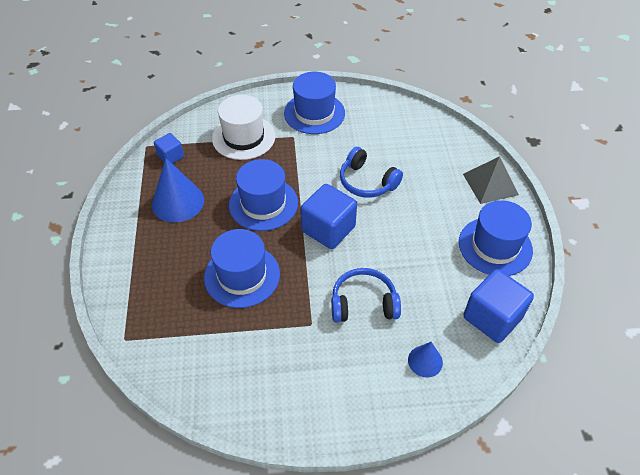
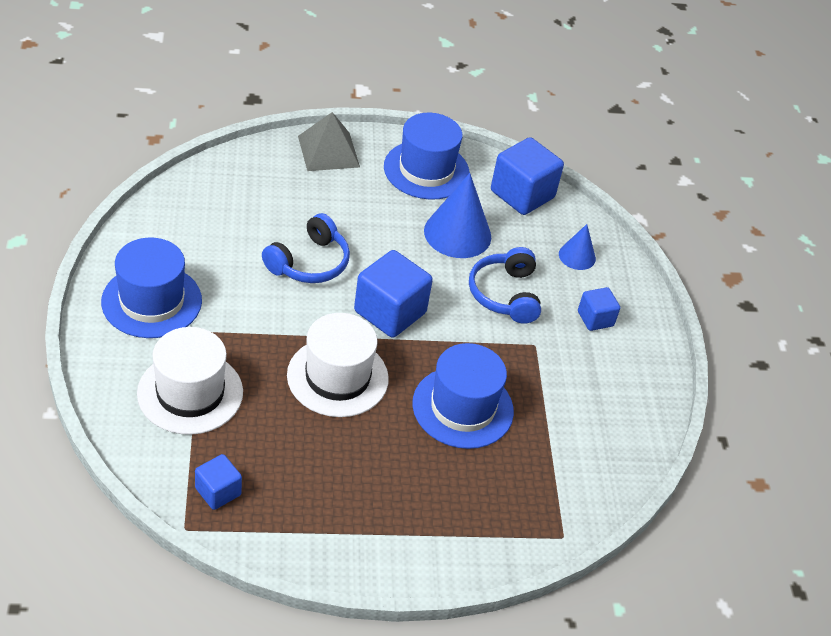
camera: 95 degrees left, 5 degrees down
(178, 202) = (322, 480): blue cone -> blue cone (457, 233)
(263, 204) = (337, 377): blue hat -> white hat
(349, 373) = (595, 319): none -> blue cube

